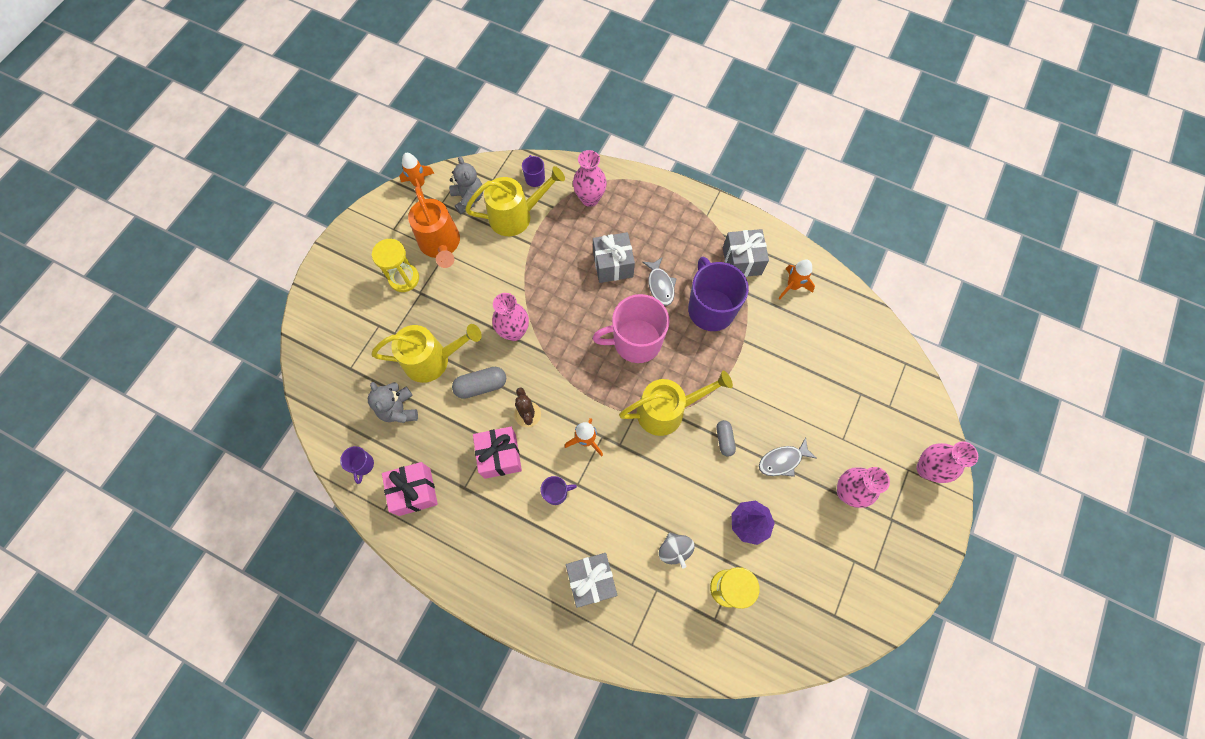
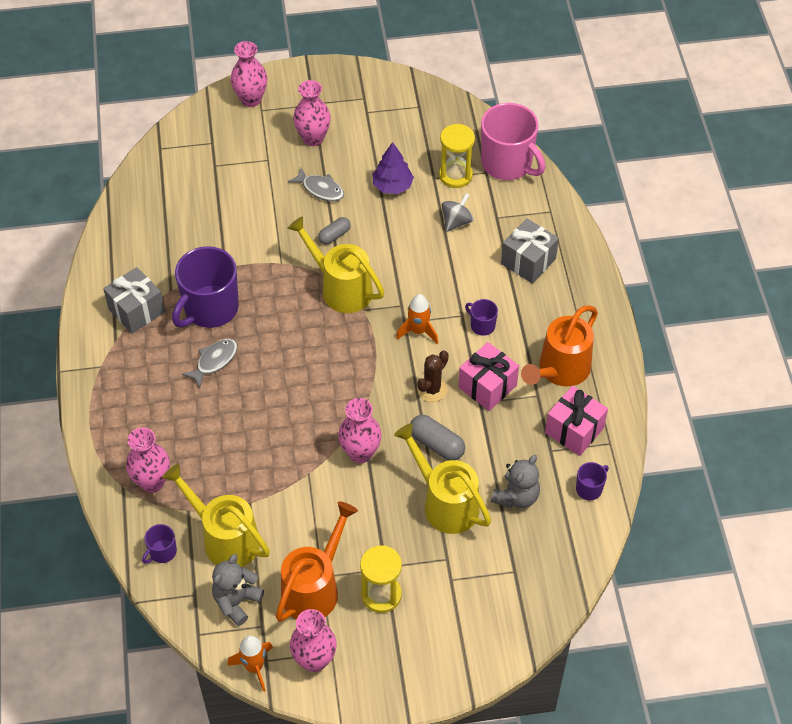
camera: 125 degrees left, 15 degrees down
(396, 217) = (314, 660): none -> pink vase
(471, 522) = (560, 371): none -> orange watering can
(613, 265) = (220, 414): grey gift -> none
(636, 341) = (291, 348): pink mug -> pink mug (507, 164)
(792, 286) = (137, 259): orange rocket -> none

